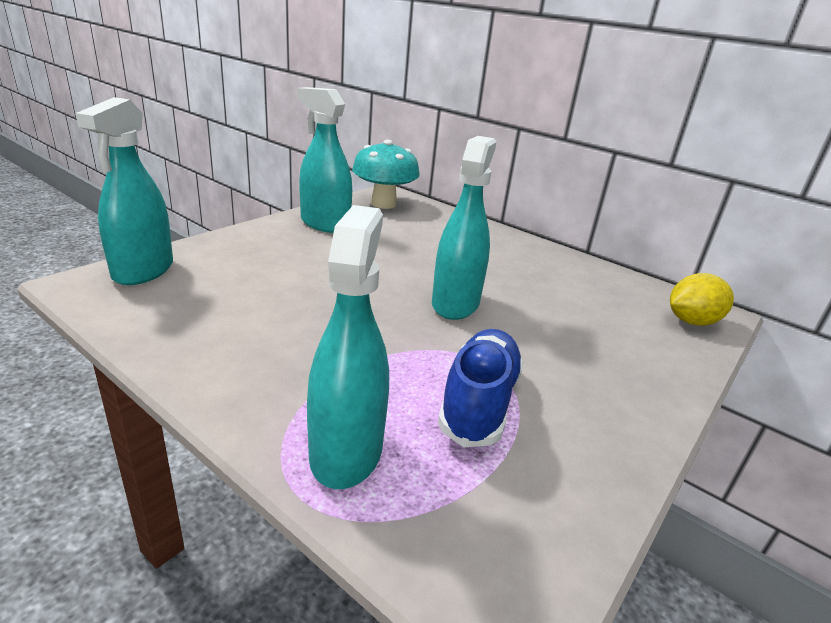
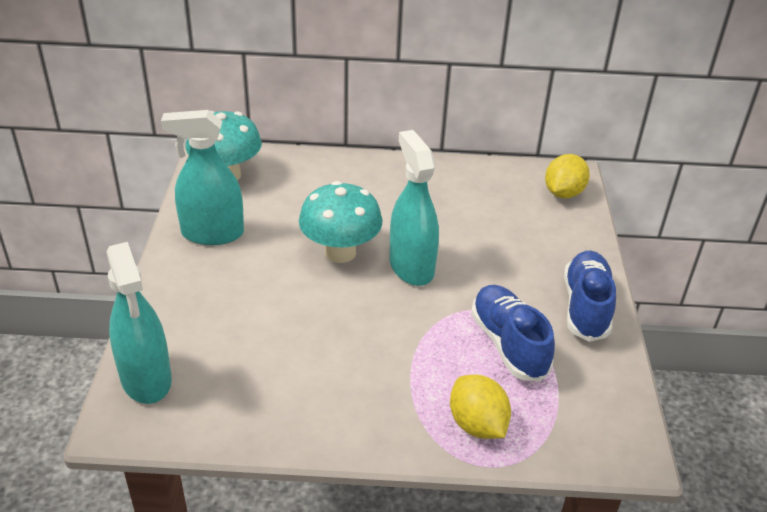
camera: 35 degrees left, 10 degrees up
(346, 451) = (477, 424): turquoise spray bottle -> yellow lemon
(405, 270) = (340, 252): none -> turquoise mushroom
(618, 418) = (585, 307): none -> blue shoe

